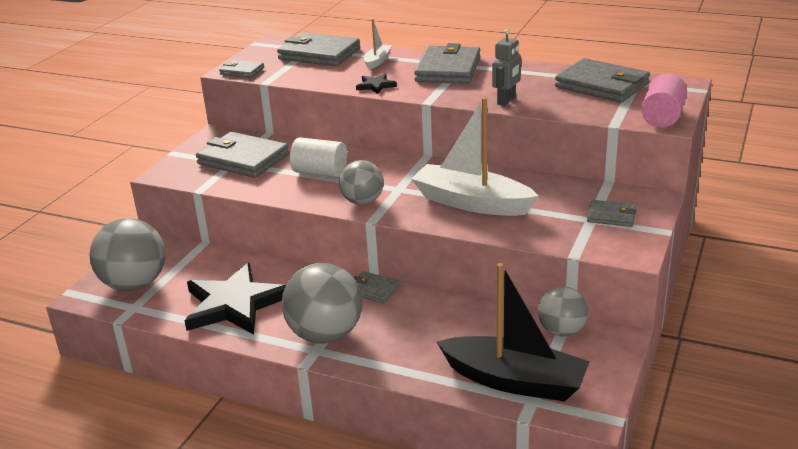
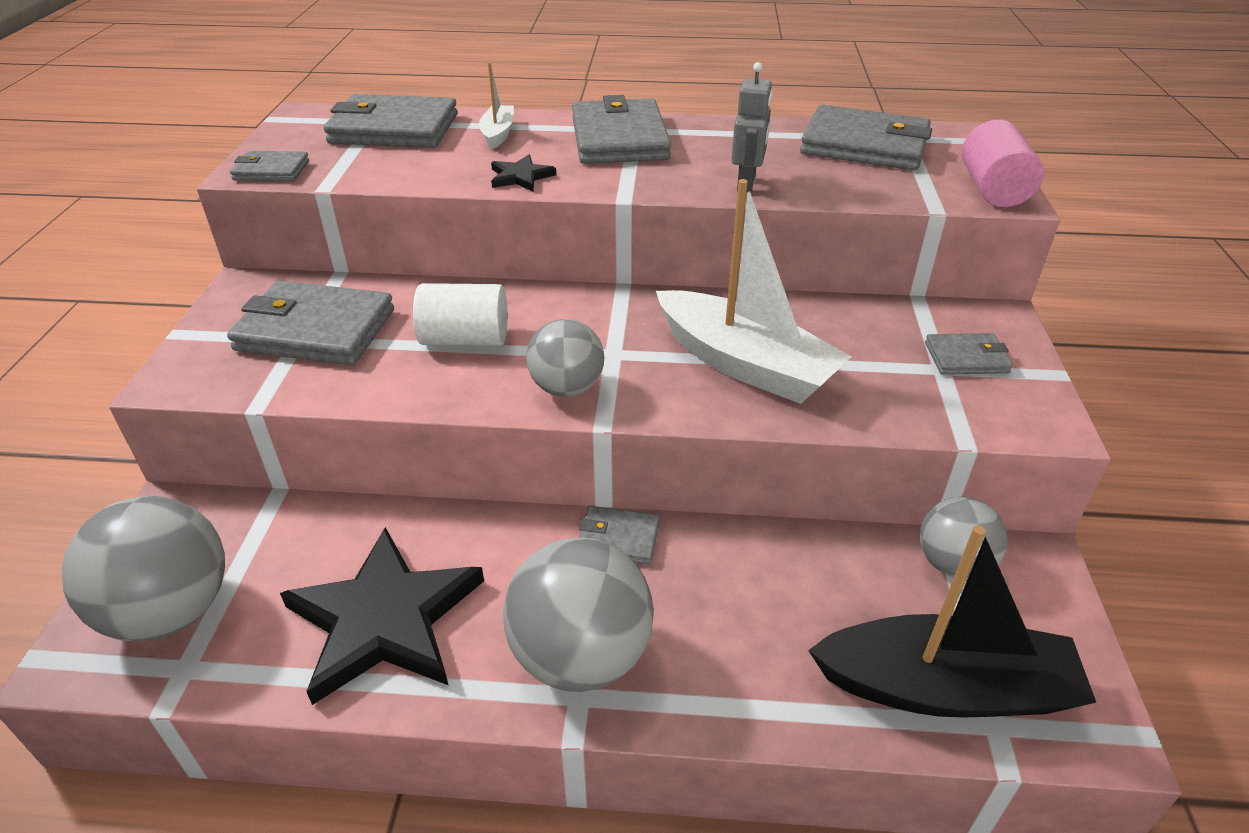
camera: 20 degrees left, 10 degrees up
(471, 203) = (745, 364): white boat -> white boat turned 150 degrees counterclockwise

